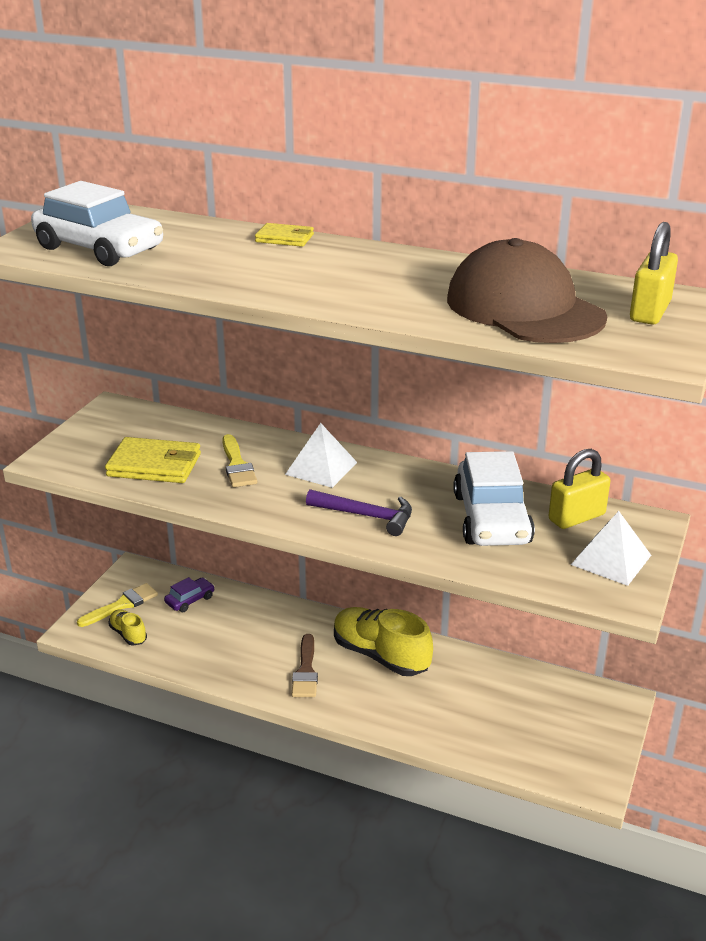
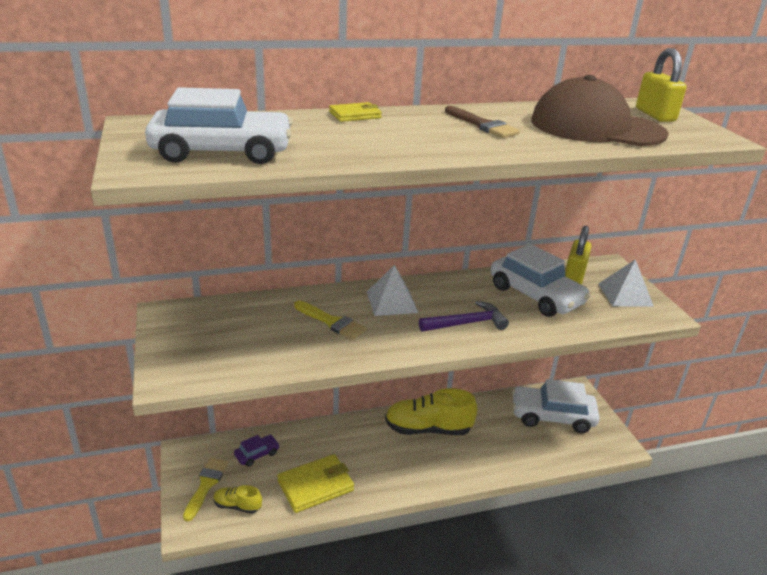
camera: 40 degrees left, 0 degrees up
(154, 465) = (268, 346): yellow wallet -> yellow wallet (316, 486)
(190, 600) = (257, 454): purple car -> purple car turned 45 degrees clockwise
(305, 671) = (395, 464): brown brush -> brown brush (482, 125)
(546, 712) = (552, 416): none -> white car

